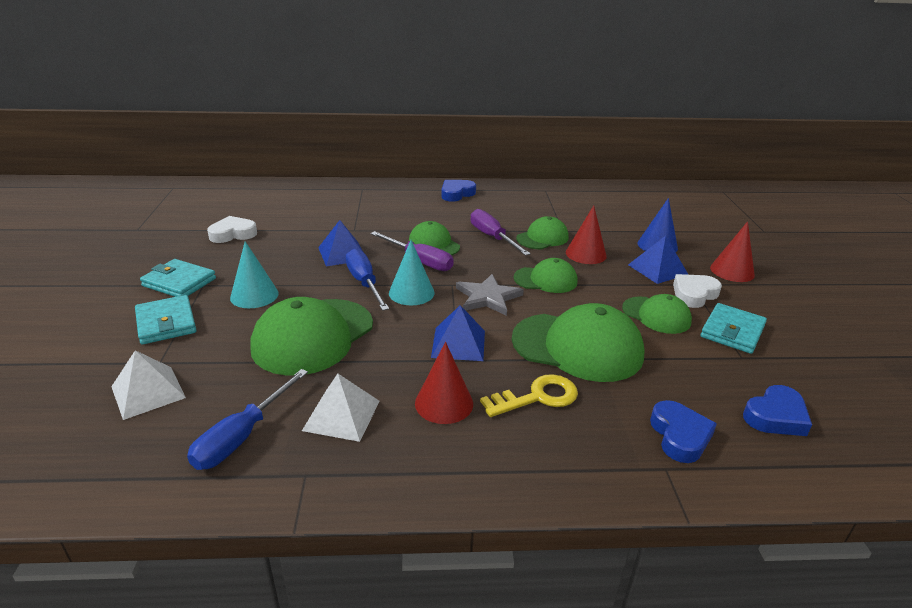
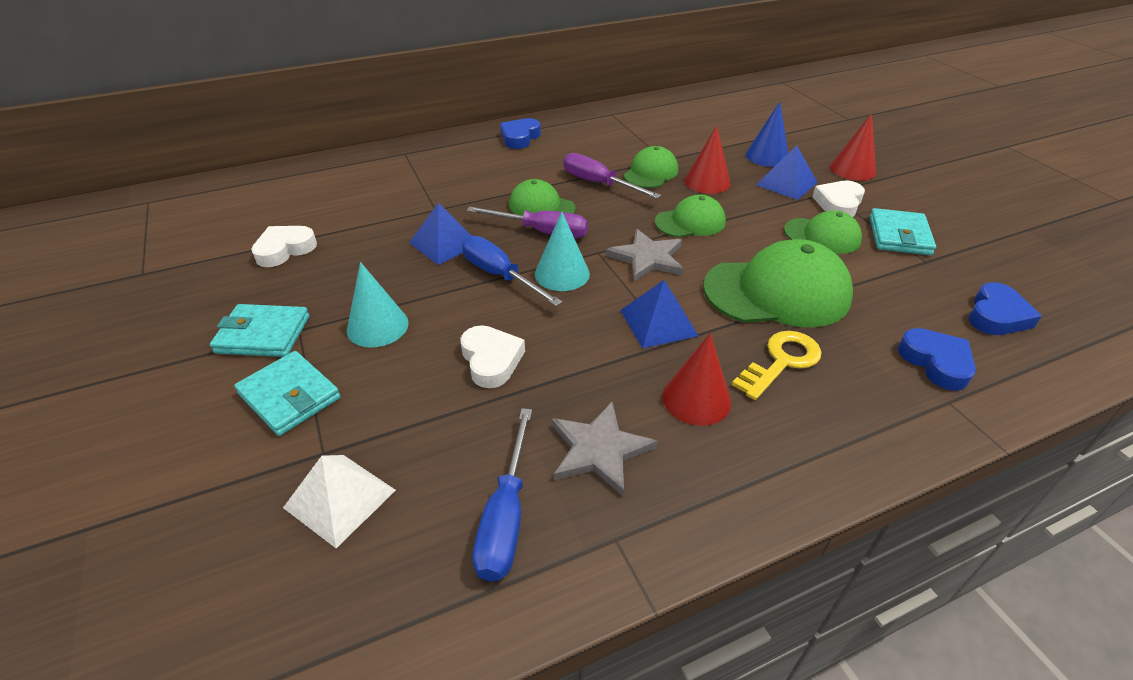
camera: 20 degrees left, 10 degrees up
(313, 336) = (491, 360): green cap -> white heart
(341, 415) = (599, 450): white pyramid -> grey star

